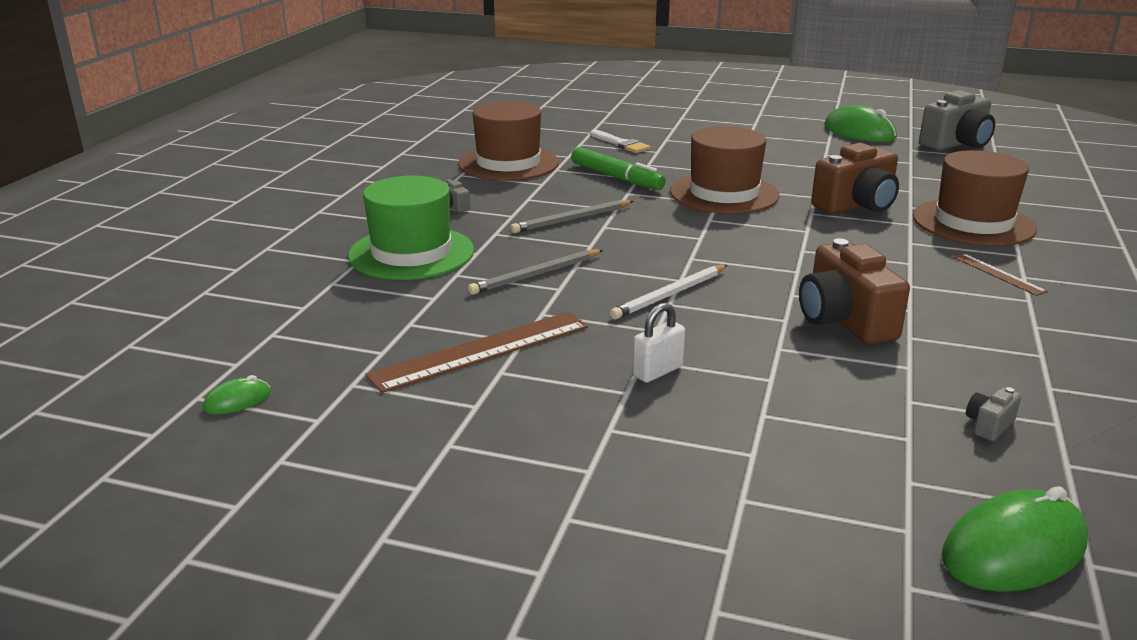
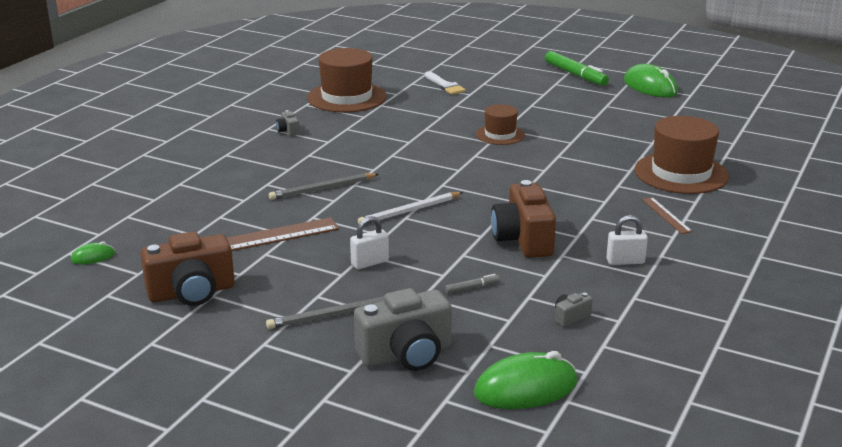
camera: 10 degrees right, 0 degrees up
(411, 253) = (242, 166): green hat -> none
(571, 220) = (370, 148): grey pencil -> grey pencil (333, 315)
(616, 177) = (424, 115): green marker -> green marker (575, 75)
(724, 194) = (500, 135): brown hat -> brown hat, size x0.57
(823, 395) = (472, 288): none -> grey marker
(856, 205) = (599, 152): brown camera -> brown camera (192, 293)
(956, 144) = (725, 103): grey camera -> grey camera (406, 355)
(997, 338) = (625, 261): none -> white padlock

